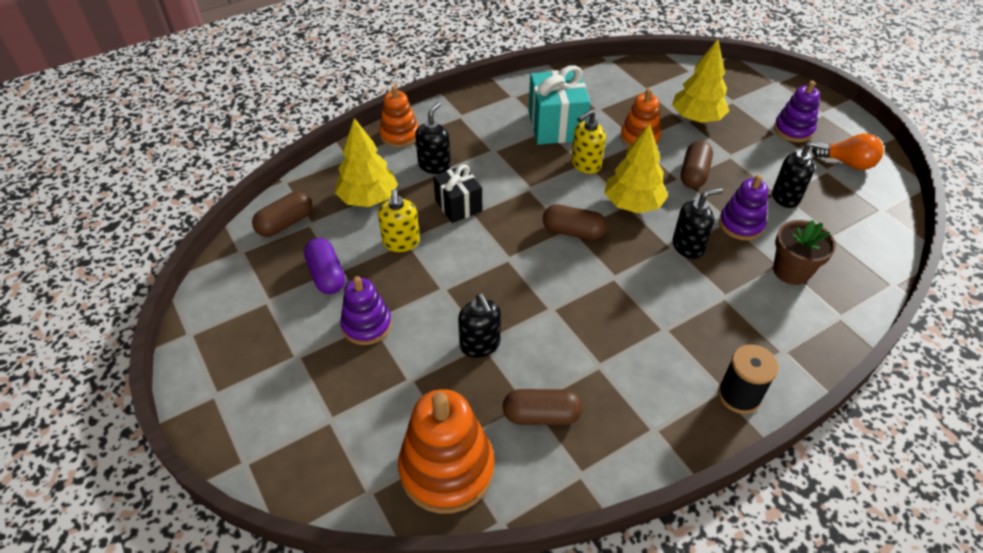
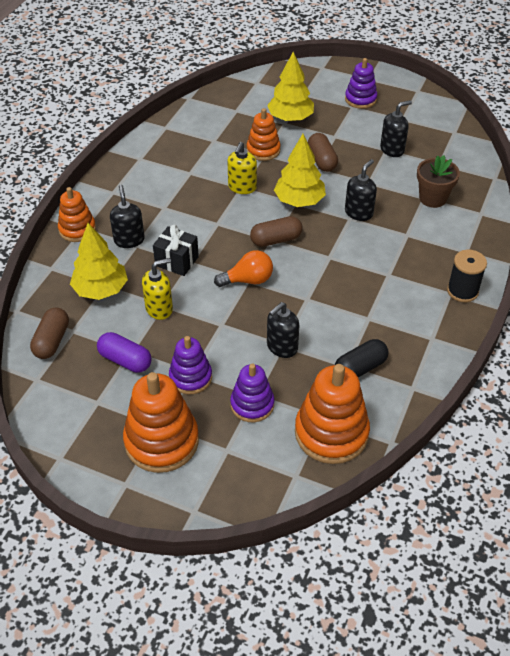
camera: 35 degrees left, 0 degrees up
(283, 372) = (161, 441): none -> orange stacking toy
(401, 242) = (159, 308): yellow soap dispenser -> yellow soap dispenser turned 75 degrees counterclockwise
(480, 345) = (282, 347): black soap dispenser -> black soap dispenser turned 105 degrees clockwise
(541, 415) = (360, 368): brown capsule -> black capsule
(556, 126) = (195, 167): turquoise gift -> none
(741, 224) = (379, 182): purple stacking toy -> purple stacking toy (252, 404)
(847, 163) = (411, 109): orange light bulb -> orange light bulb (248, 280)

